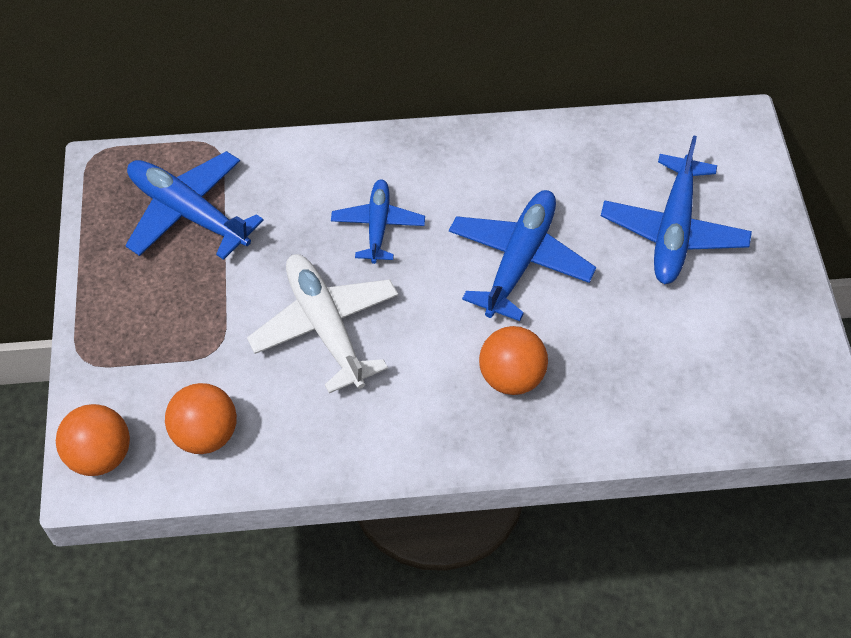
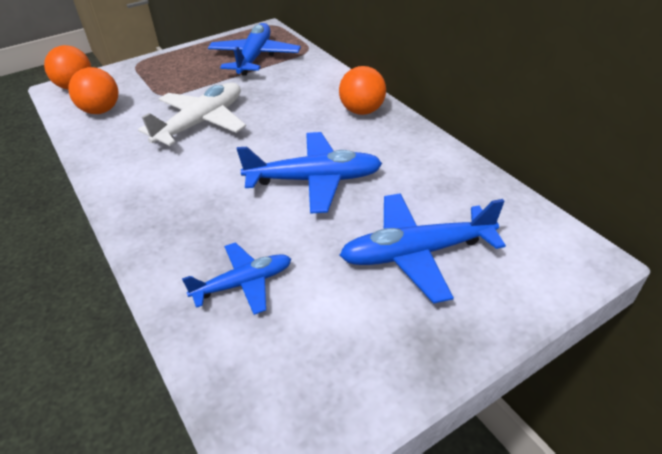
camera: 65 degrees right, 15 degrees down
(378, 225) = (296, 115): blue plane -> blue plane (243, 283)
(511, 377) = (202, 211): orange ball -> orange ball (362, 111)

